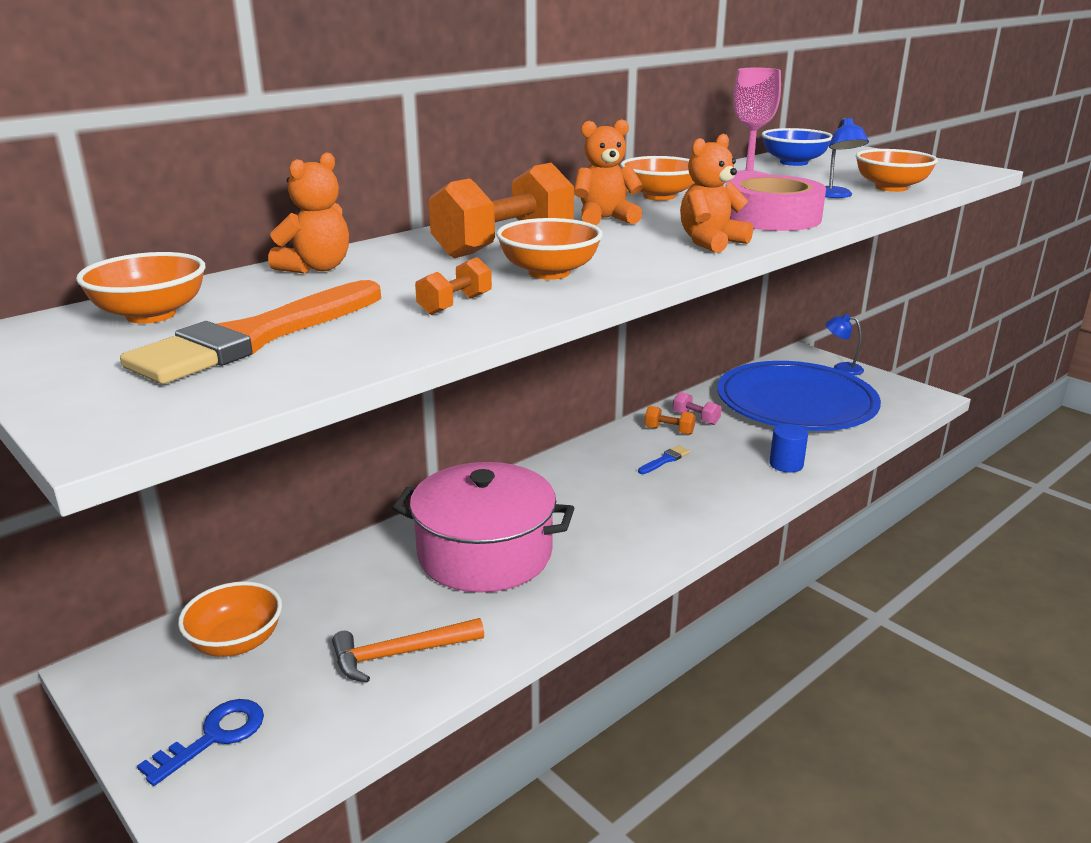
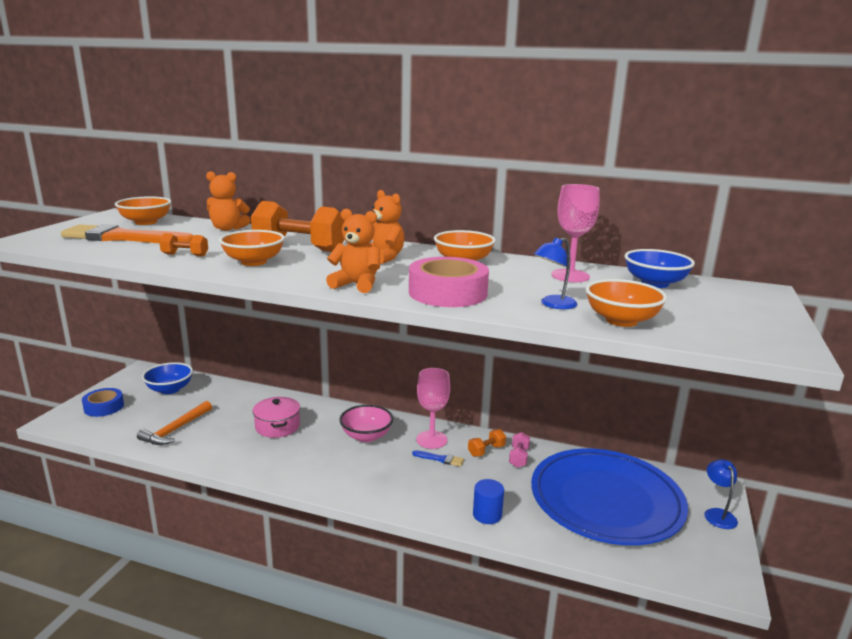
camera: 60 degrees right, 5 degrees down
(214, 737) = (104, 407): blue key -> blue tape
(236, 642) = (170, 389): orange bowl -> blue bowl
(400, 654) = (175, 430): orange hammer -> orange hammer turned 105 degrees counterclockwise
(485, 553) = (277, 426): pink pot -> pink pot, size x0.53
(574, 492) = (366, 436): none -> pink bowl
(619, 454) = (431, 440): none -> pink goblet
(669, 430) = (486, 451): orange dumbbell -> orange dumbbell turned 60 degrees clockwise

